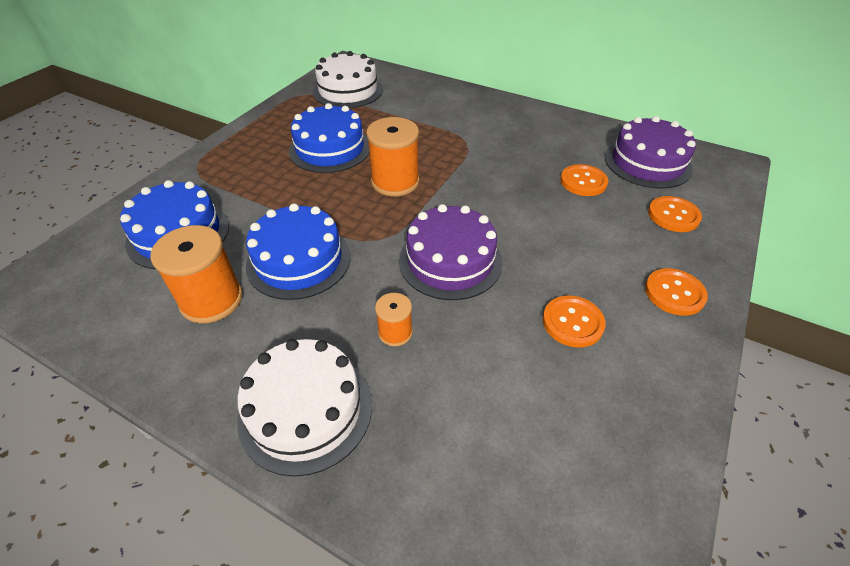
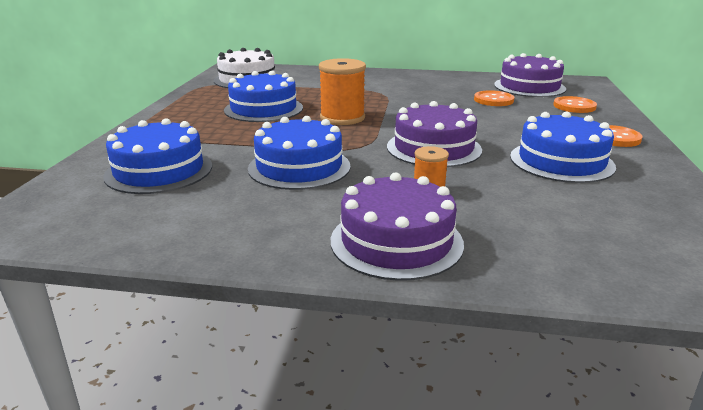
camera: 20 degrees left, 20 degrees down
(211, 300) = (236, 200): orange spool -> none
(306, 410) = (396, 241): white cake -> purple cake
(572, 322) = (561, 161): orange button -> blue cake

